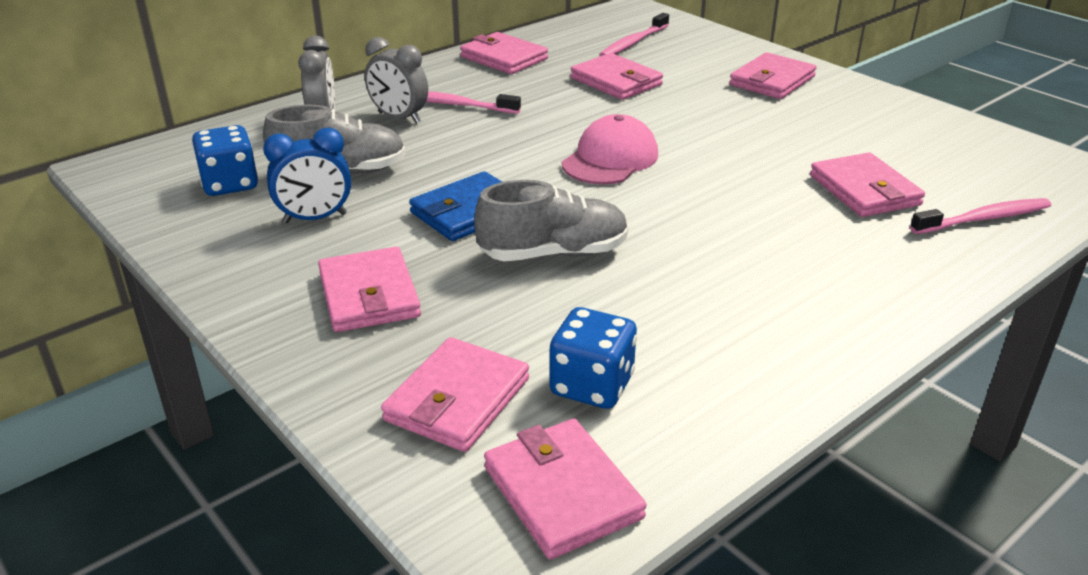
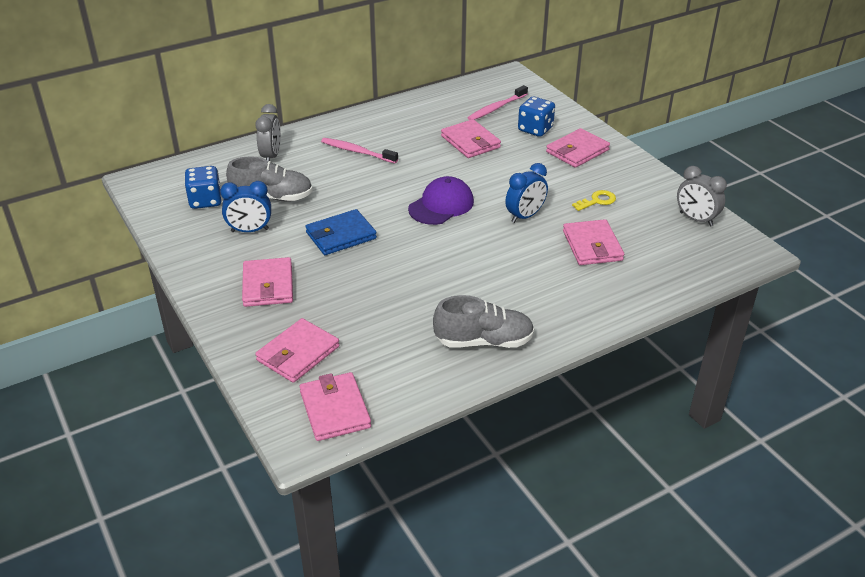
camera: 10 degrees right, 5 degrees up
(399, 118) = (319, 159): grey clock -> grey clock (696, 219)
(504, 58) = (402, 114): pink wallet -> none
(553, 253) = (381, 270): grey shoe -> grey shoe (484, 341)
(592, 385) = (371, 354): blue dice -> blue dice (535, 129)
(610, 159) = (441, 205): pink cap -> purple cap
(743, 162) = (525, 216): none -> blue clock
(836, 135) = (597, 201): none -> yellow key
(983, 219) = (656, 275): pink toothbrush -> none

